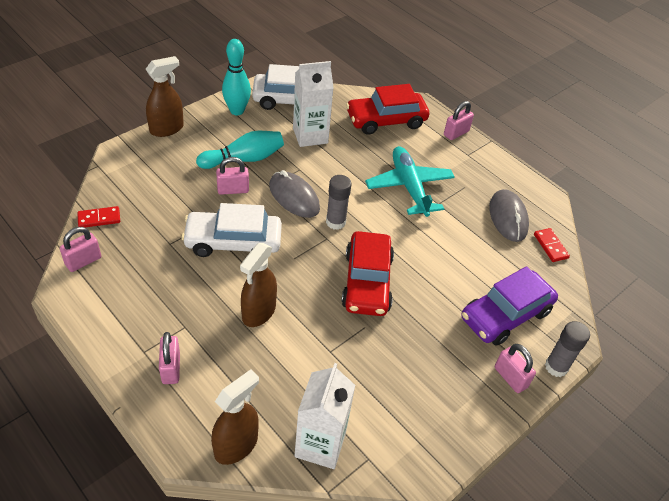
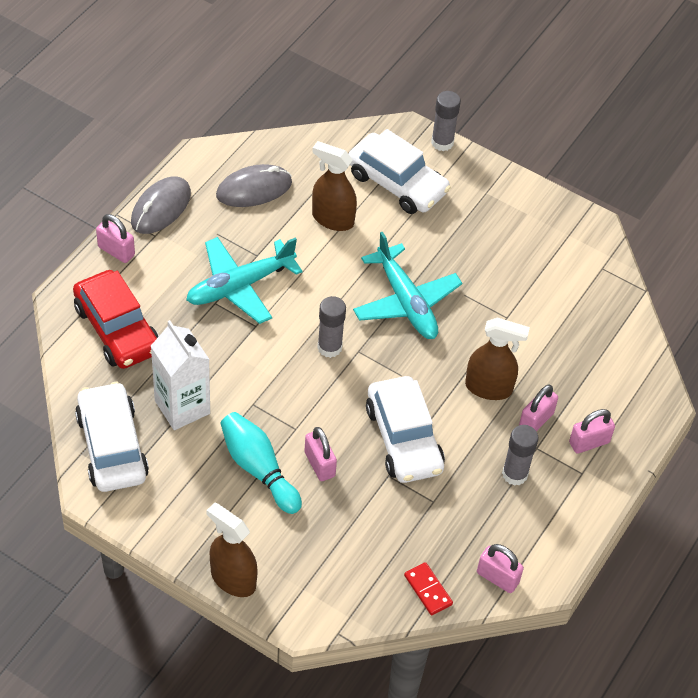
camera: 105 degrees left, 5 degrees up
(167, 302) = (515, 474): none -> grey glue stick
(236, 445) = (639, 366): brown spray bottle -> brown spray bottle (332, 219)
(237, 111) = (161, 506): turquoise bowling pin -> none
(294, 197) = (305, 397): grey mouse -> grey mouse (161, 208)
(320, 444) = (607, 304): white carton -> none
(367, 282) = (406, 302): red car -> turquoise plane
(505, 315) = (397, 183): purple car -> white car
(510, 377) = (470, 175): pink padlock -> pink padlock (536, 420)
(550, 246) = (283, 150): red domino -> none

